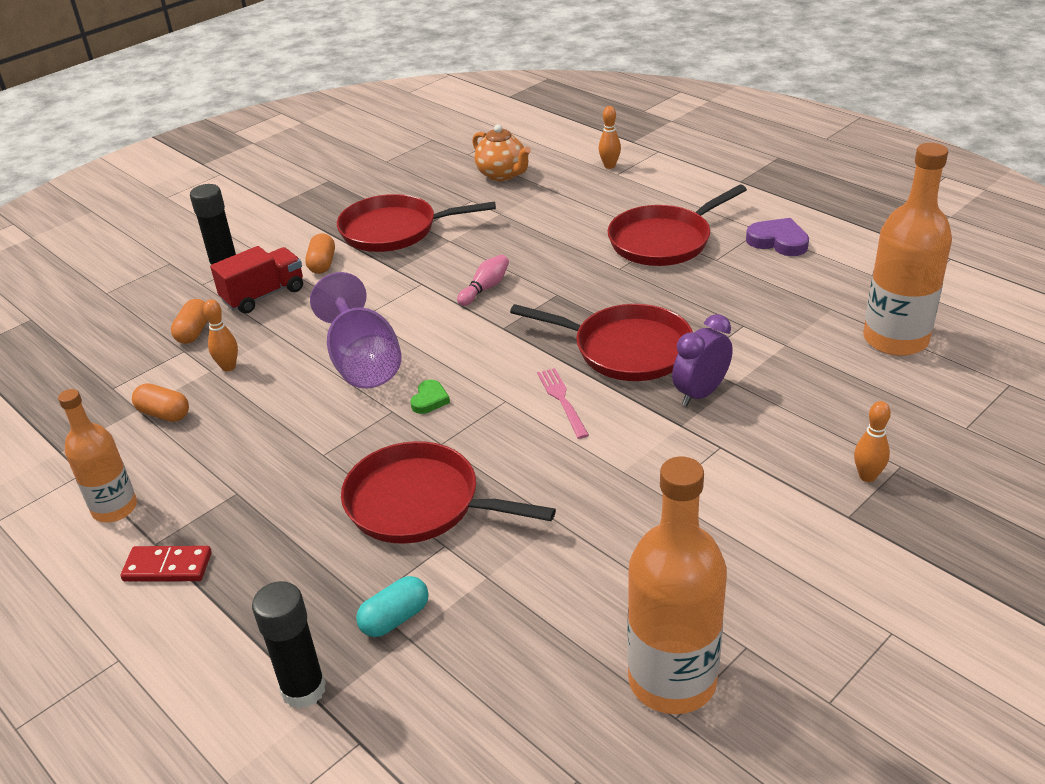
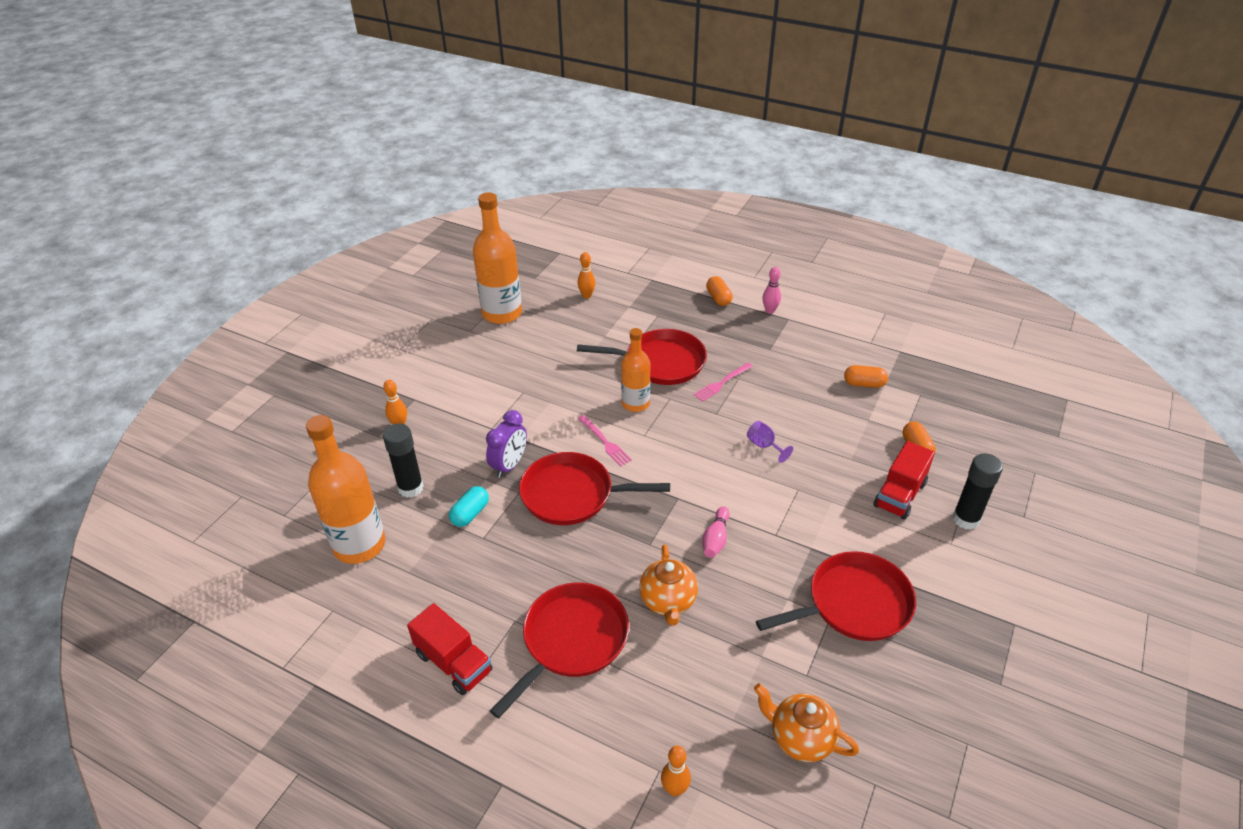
camera: 160 degrees right, 5 degrees up
(115, 508) = (829, 329): orange bottle -> orange bottle (635, 403)
(167, 567) = (770, 311): red domino -> pink bowling pin
(228, 367) = (858, 424): orange bowling pin -> orange bowling pin (587, 295)
(303, 690) = (663, 282): black glue stick -> black glue stick (410, 488)
(322, 264) = (883, 541): orange capsule -> orange capsule (718, 298)
(353, 451) = (721, 383): none -> pink fork
(362, 362) = (764, 446): purple goblet -> purple goblet, size x0.45
(395, 618) = (640, 312): turquoise capsule -> turquoise capsule (470, 514)
(429, 400) = (696, 426): green heart -> none
(561, 252) = (668, 601): none -> orange teapot
(778, 241) = (454, 662): purple heart -> red truck

